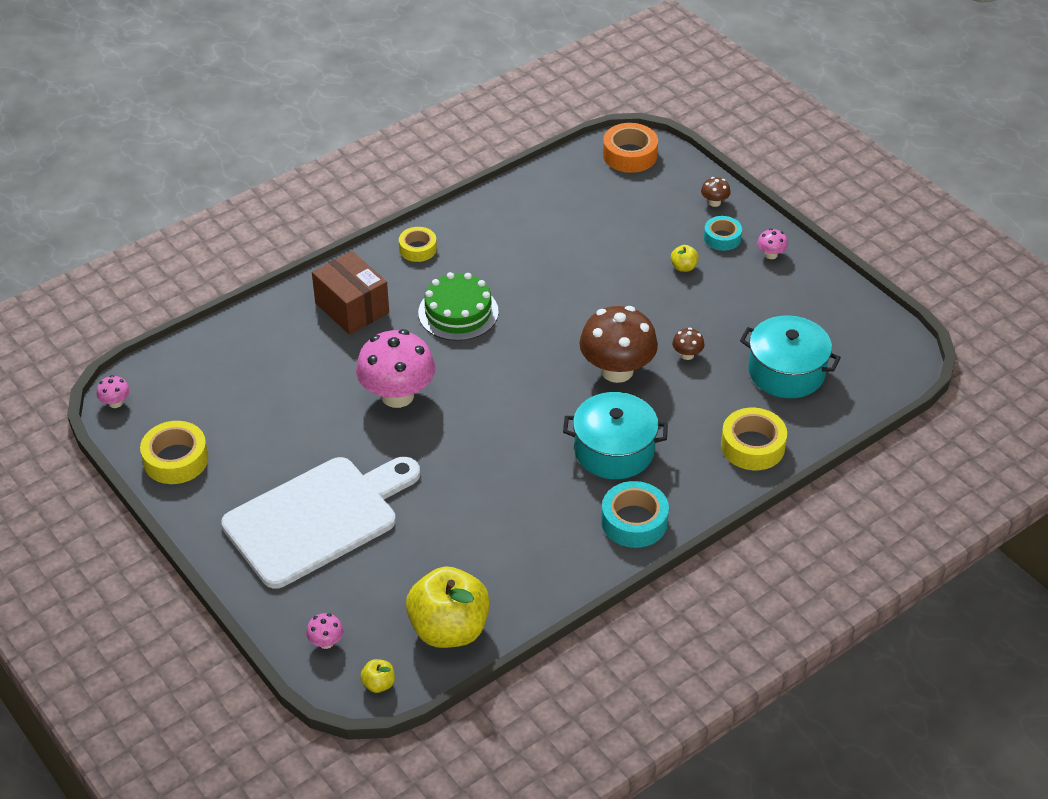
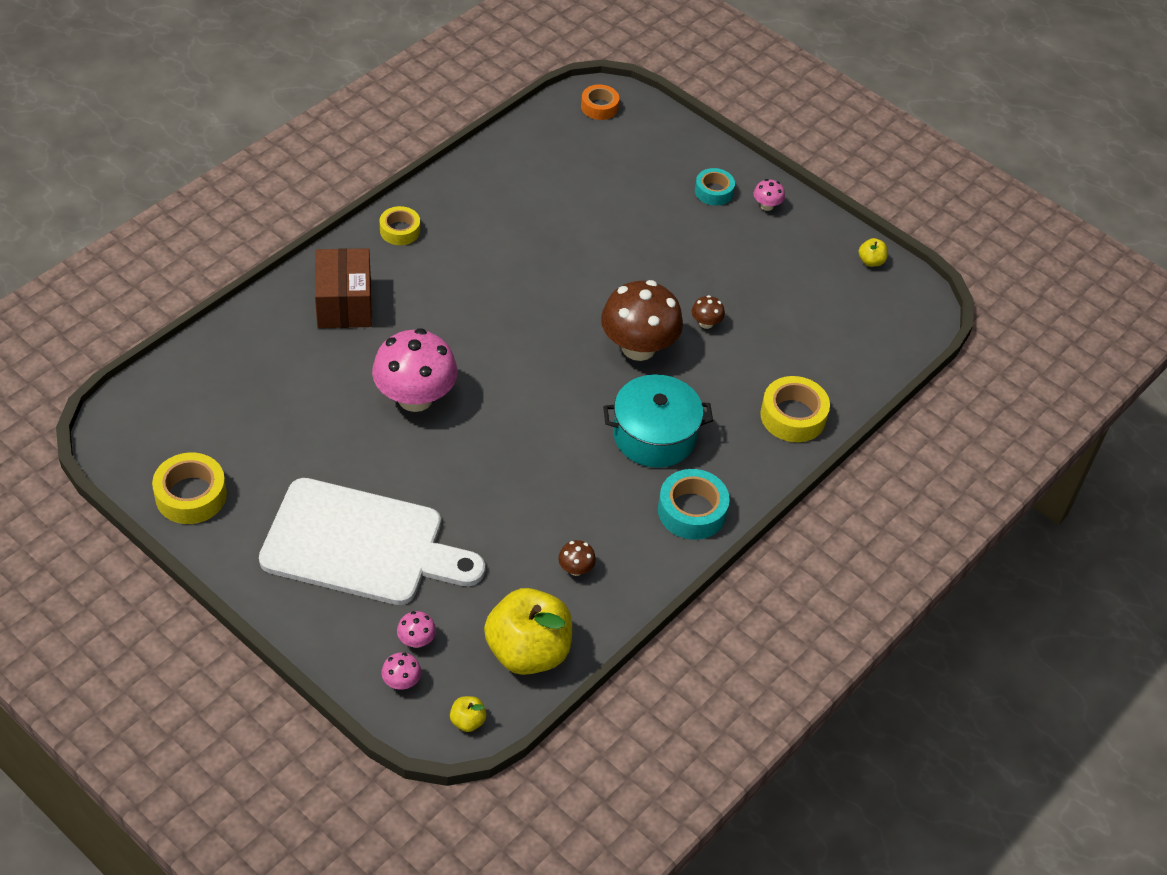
camera: 15 degrees left, 5 degrees up
(115, 403) = (108, 437): pink mushroom -> pink mushroom (416, 640)
(318, 518) = (361, 545): white cutting board -> white cutting board turned 60 degrees clockwise
(352, 308) = (344, 304): brown box -> brown box turned 45 degrees clockwise
(458, 312) = (458, 298): green cake -> none
(629, 155) = (599, 107): orange tape -> orange tape, size x0.65
(683, 267) = (681, 227): yellow apple -> yellow apple (871, 261)
(714, 202) = (697, 153): brown mushroom -> brown mushroom (576, 569)
(786, 372) = (809, 332): turquoise pot -> none

